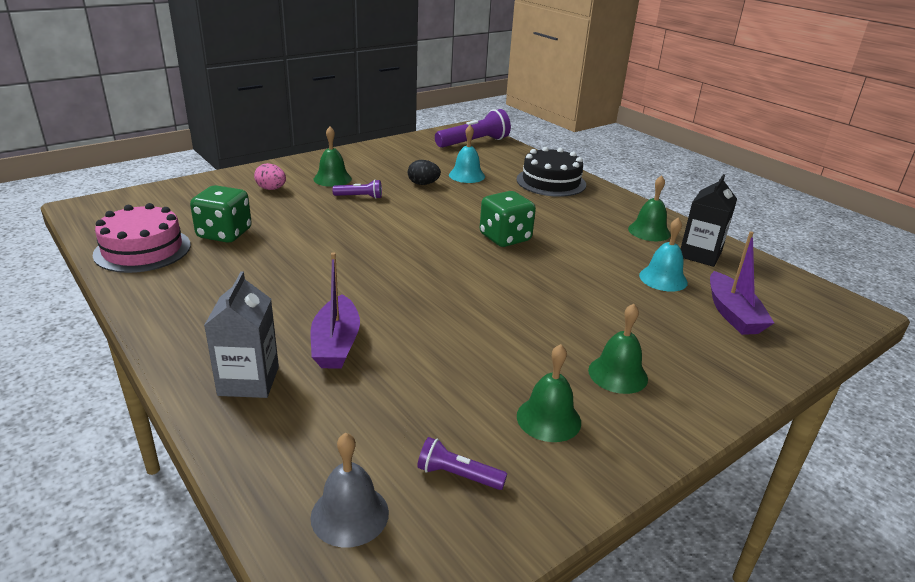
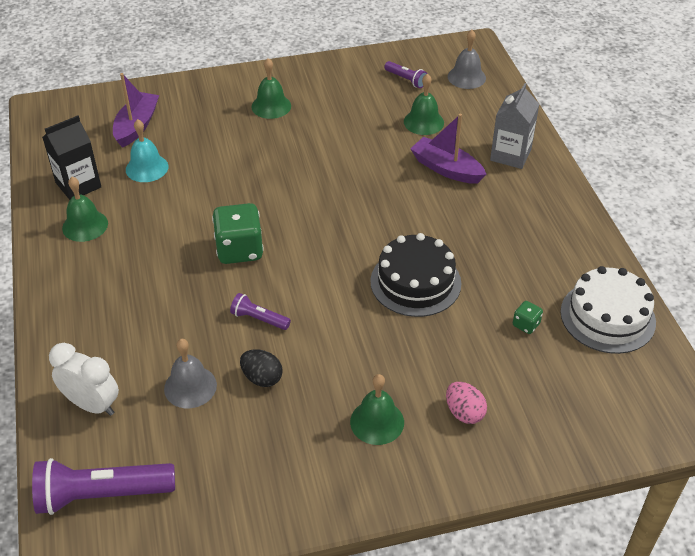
camera: 155 degrees left, 15 degrees up
(142, 249) = (607, 317): pink cake -> white cake
(224, 234) = (526, 325): green dice -> green dice, size x0.47
(336, 344) = (446, 169): purple boat -> purple boat turned 75 degrees counterclockwise
(359, 197) = (357, 365): purple flashlight -> purple flashlight (259, 319)
(467, 175) = (190, 386): turquoise bell -> grey bell
(517, 163) = (92, 405): none -> white clock
(548, 419) = (337, 93): green bell -> green bell (423, 122)
(551, 182) = (93, 343): black cake -> black cake (415, 282)

